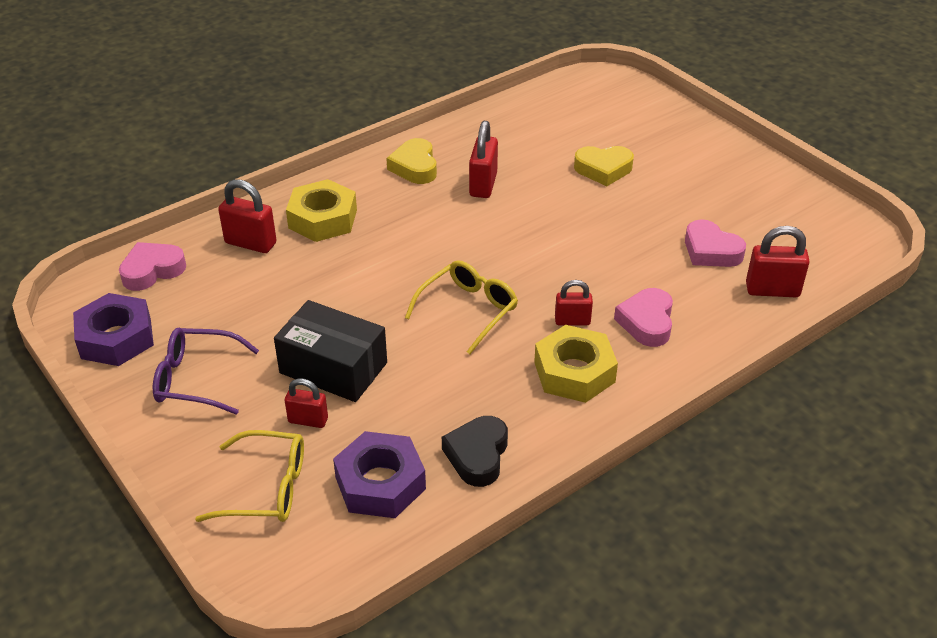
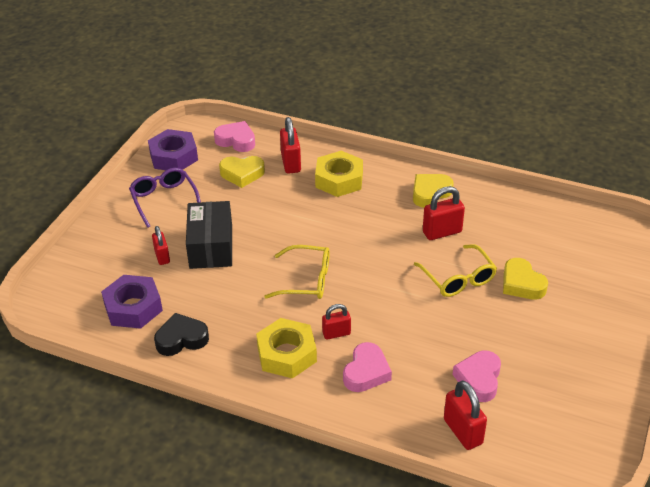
camera: 60 degrees right, 0 degrees up
(224, 290) = (242, 174): none -> yellow heart
(266, 488) = (102, 265): yellow glasses -> yellow glasses (458, 279)
(572, 321) = (336, 333): red padlock -> red padlock turned 75 degrees counterclockwise
(646, 322) = (366, 372): pink heart -> pink heart turned 135 degrees clockwise

